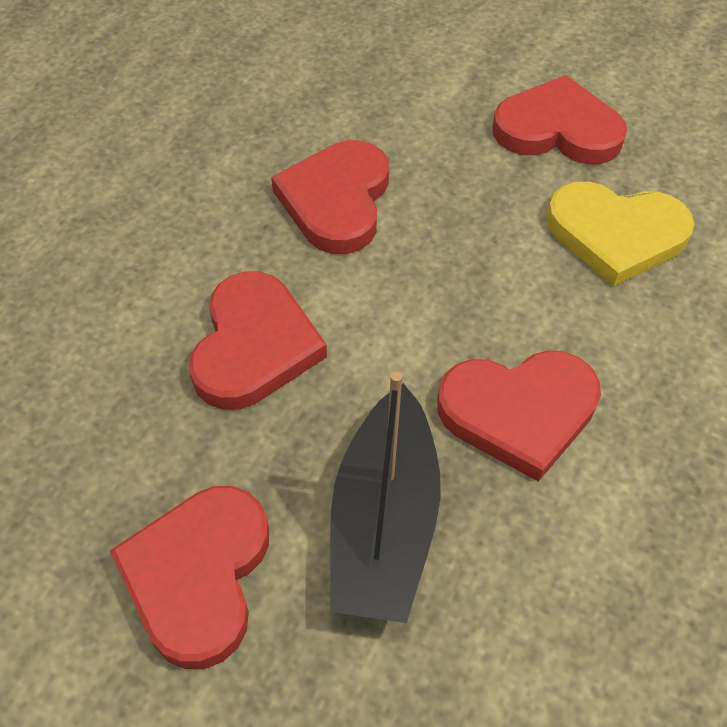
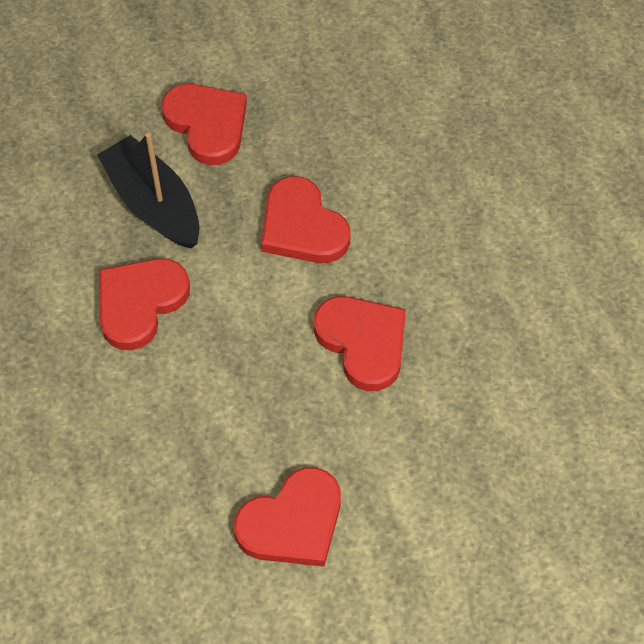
camera: 135 degrees right, 5 degrees up
(616, 234) = (182, 463): yellow heart -> none

